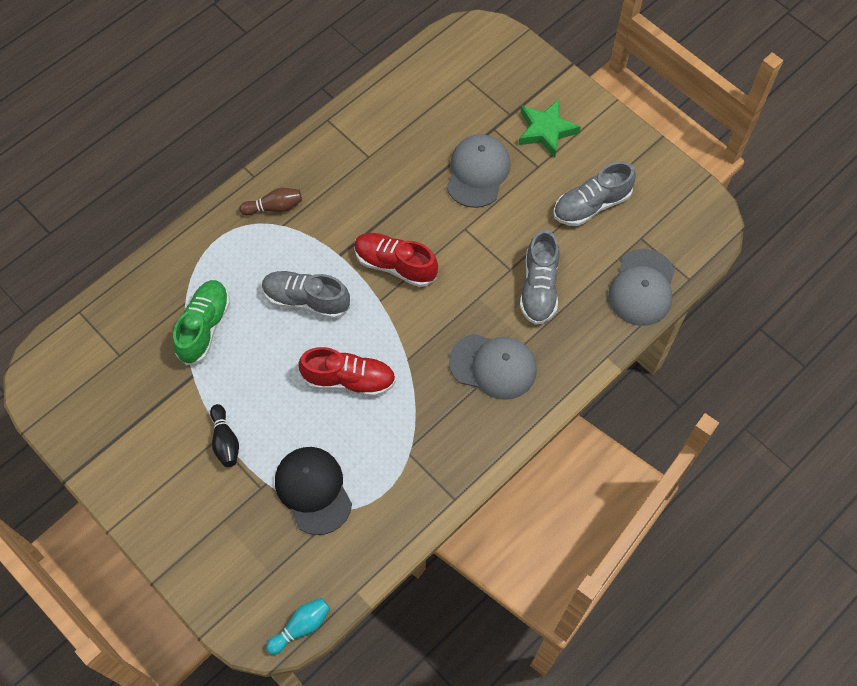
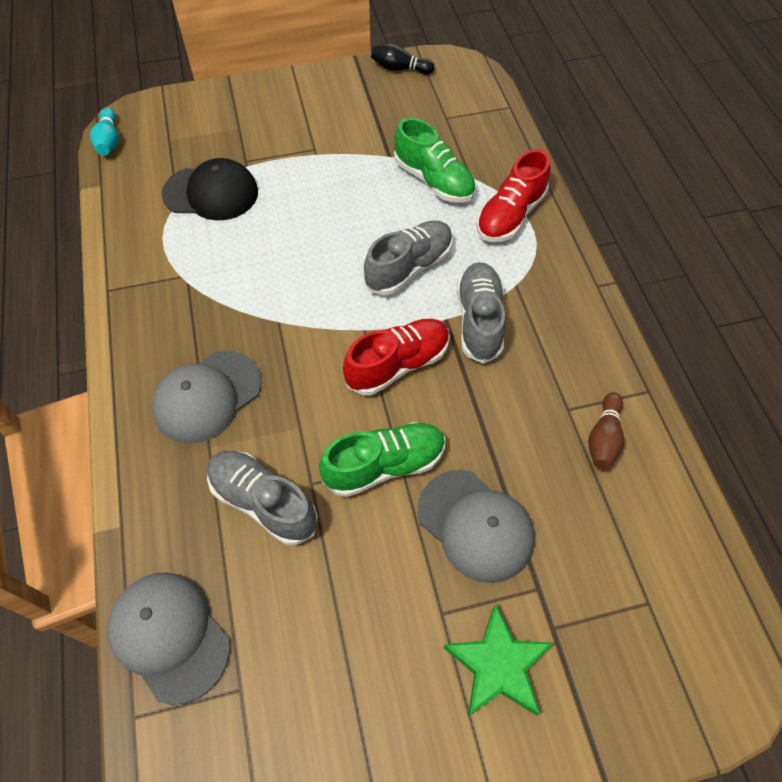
camera: 120 degrees right, 5 degrees down
(225, 441) = (307, 154): black bowling pin -> black bowling pin (400, 69)
(274, 207) = (544, 287): brown bowling pin -> brown bowling pin (603, 438)
(349, 379) = (294, 264): red shoe -> red shoe (510, 215)
(472, 236) = (384, 465): none -> green shoe
(591, 205) = (335, 650): grey shoe -> grey shoe (479, 320)

